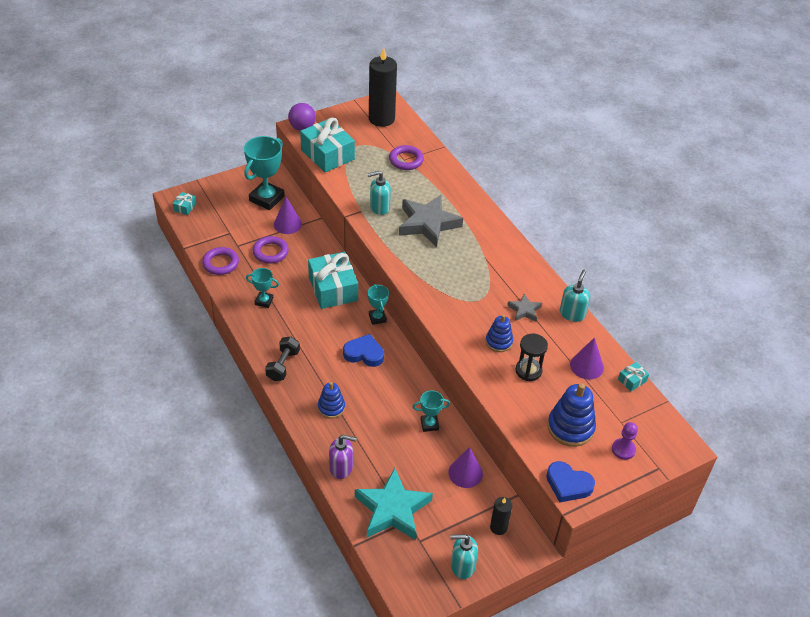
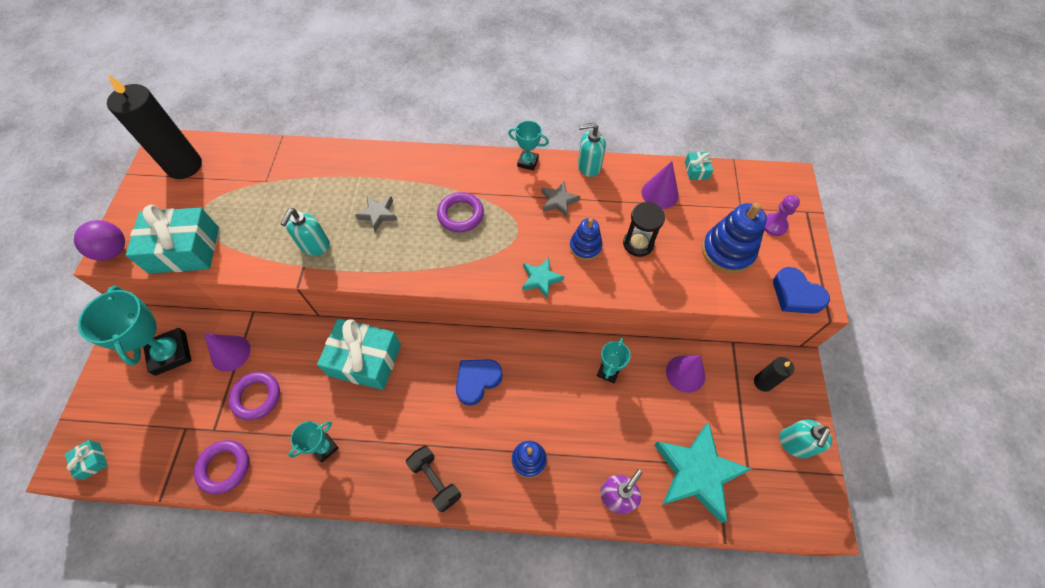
camera: 55 degrees left, 15 degrees up
(377, 318) = (438, 339): turquoise trophy -> turquoise trophy (528, 162)
(406, 160) = (268, 180): purple ring -> purple ring (460, 214)
(428, 224) = (378, 214): grey star -> grey star, size x0.49
(451, 329) = (541, 279): none -> turquoise star
(568, 484) = (796, 294): blue heart -> blue heart turned 75 degrees clockwise
(572, 314) = (589, 166): turquoise soap dispenser -> turquoise soap dispenser turned 60 degrees counterclockwise

